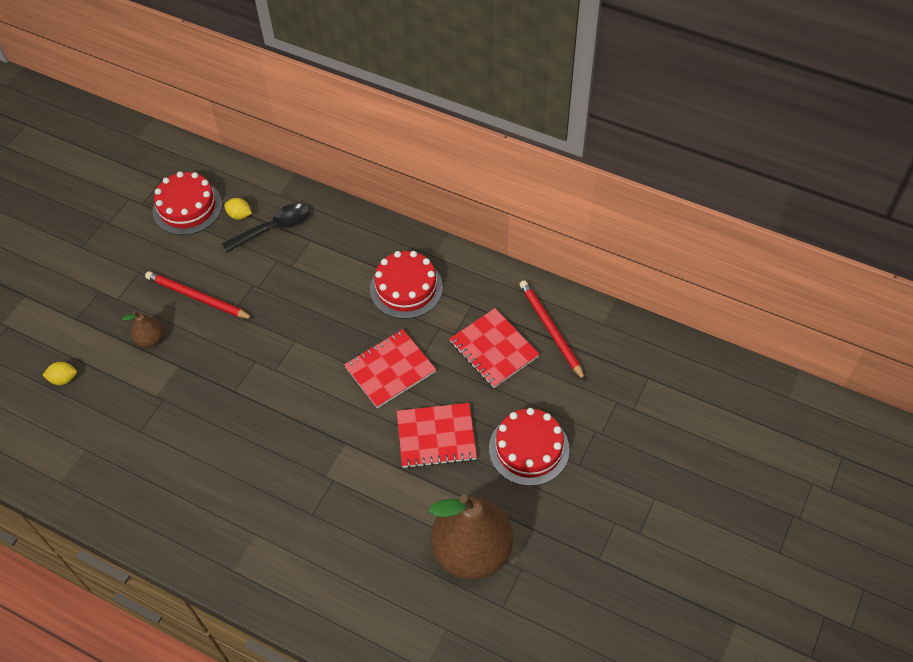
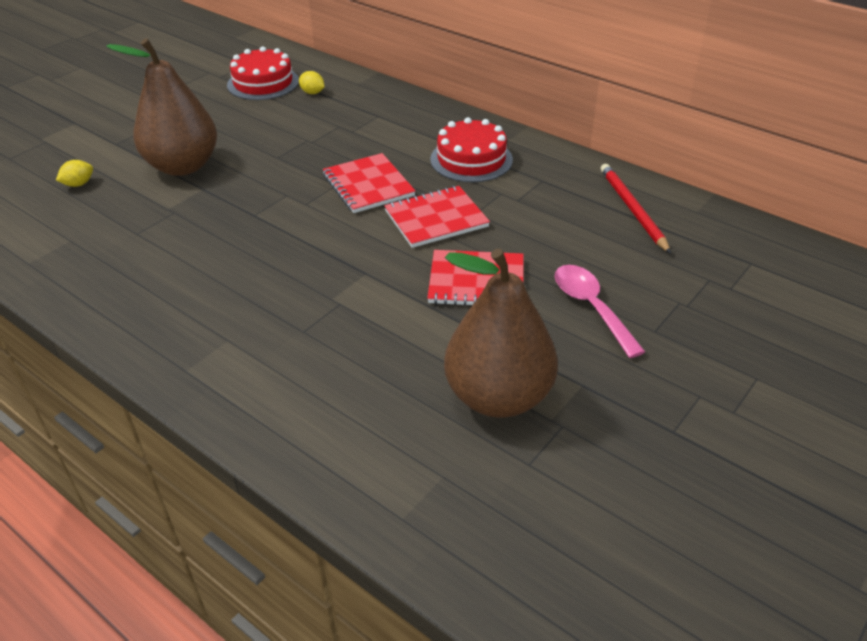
camera: 10 degrees right, 15 degrees down
(64, 379) = (78, 184): yellow lemon -> yellow lemon turned 45 degrees counterclockwise
(150, 339) = (183, 166): brown pear -> brown pear, size x2.28
(198, 298) = (246, 142): red pencil -> none
(274, 228) = (344, 104): black spoon -> none
(494, 349) = (562, 217): red notebook -> red notebook (368, 185)
(529, 449) = (591, 307): red cake -> pink spoon

